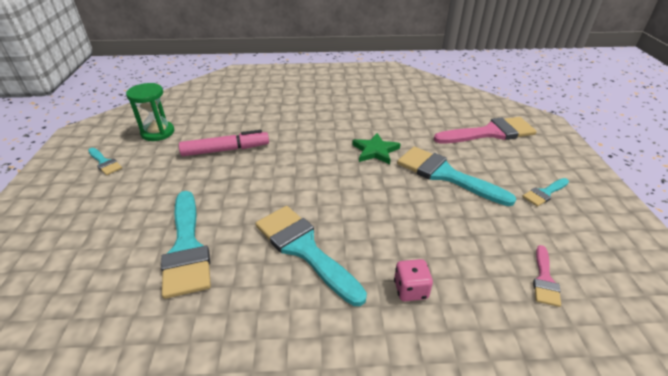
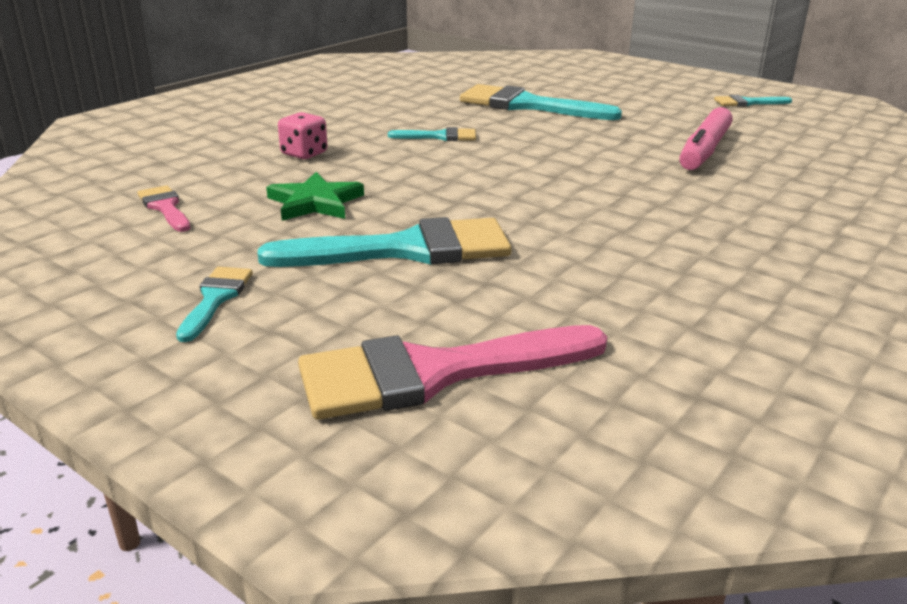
camera: 130 degrees right, 10 degrees down
(158, 132) = (808, 131): green hourglass -> none
(304, 249) = (439, 136): turquoise brush -> turquoise brush, size x0.49
(375, 151) = (558, 230): green star -> green star (315, 202)
(490, 133) = (435, 373): pink brush -> pink brush turned 45 degrees clockwise

